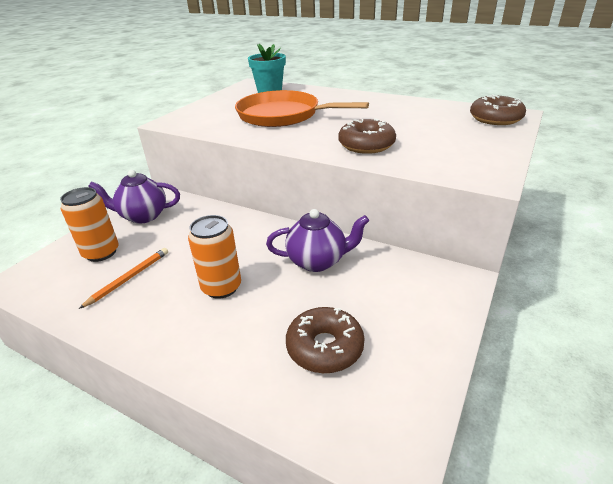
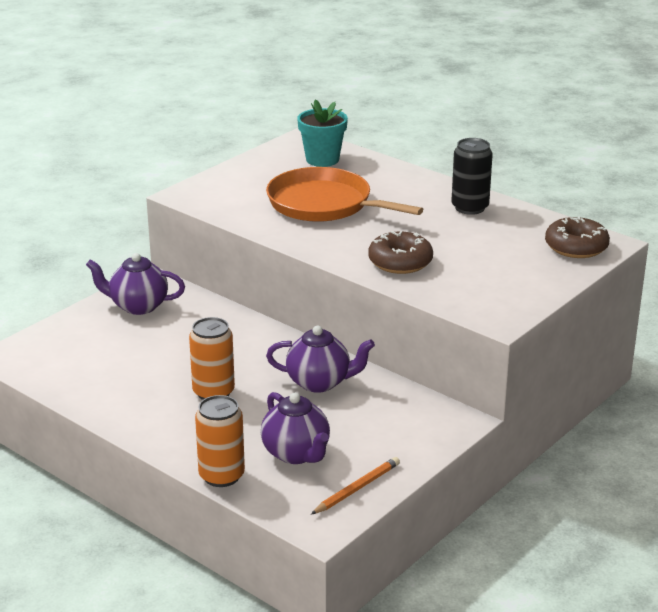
camera: 10 degrees right, 5 degrees down
(101, 253) = (92, 341): orange can -> orange can (221, 476)
(129, 278) = (121, 370): orange pencil -> orange pencil (357, 488)
(325, 347) = (296, 453): brown donut -> purple teapot
(394, 105) = (470, 207): none -> black can

